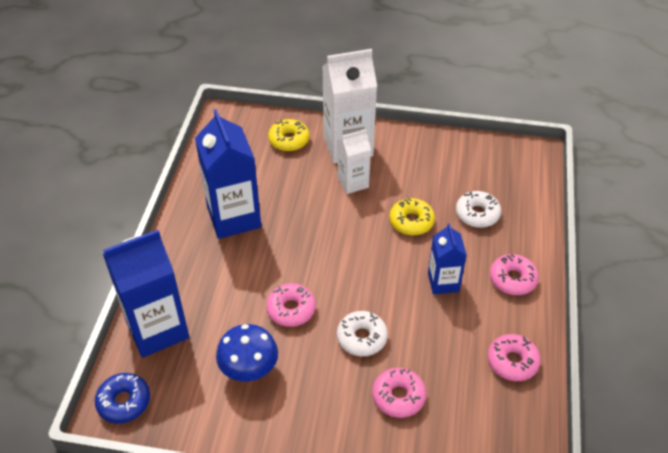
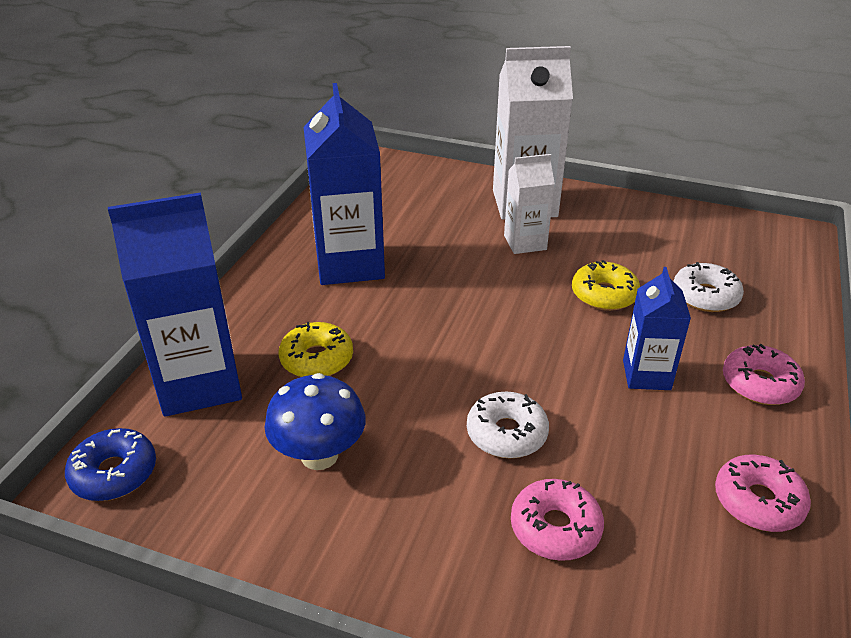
camera: 10 degrees right, 10 degrees down
(289, 140) = (445, 190): yellow donut -> yellow donut (317, 359)
(291, 309) = (404, 382): pink donut -> none

